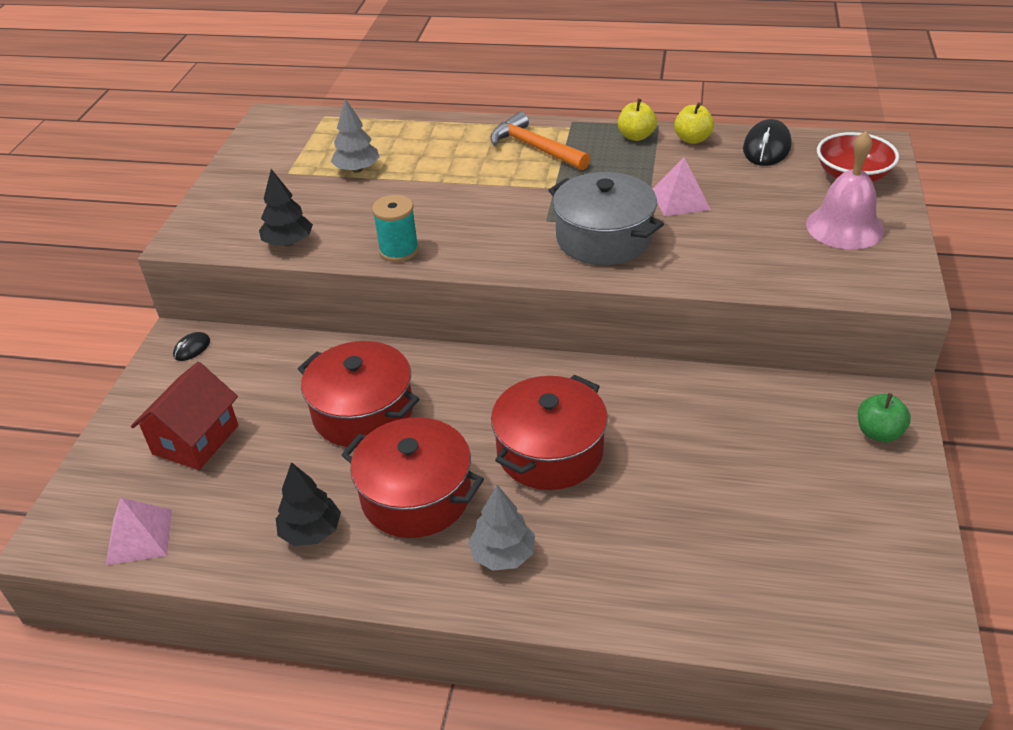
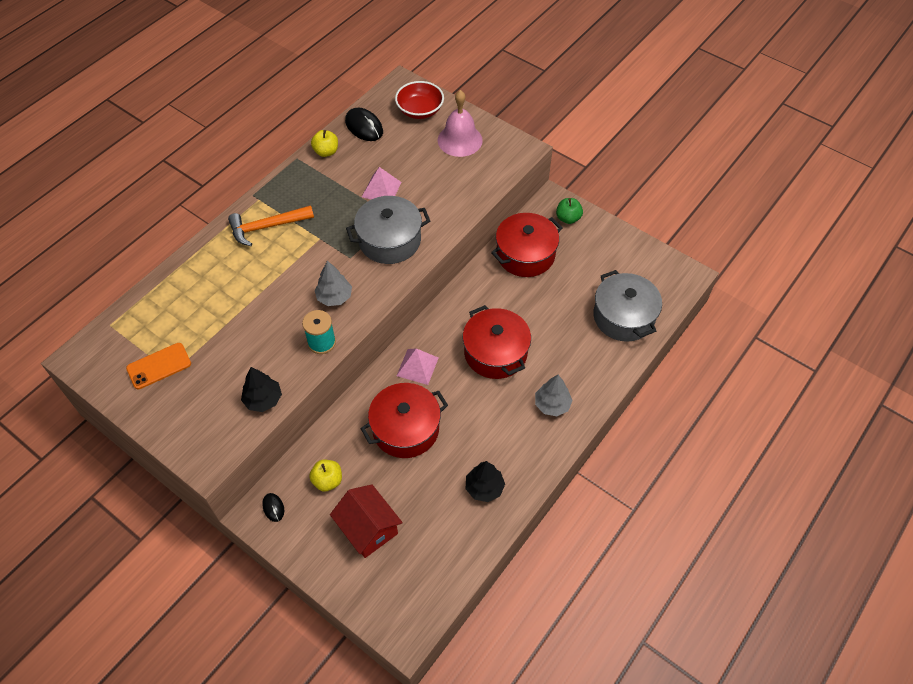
camera: 65 degrees left, 15 degrees up
(139, 536) = (433, 581): pink pyramid -> pink pyramid (417, 366)
(291, 162) = (159, 366): none -> orange phone
(357, 169) = (205, 331): grey tree -> grey tree (334, 297)
(416, 496) = (489, 427): red pot -> red pot (525, 254)
(636, 136) = (299, 174): yellow apple -> yellow apple (327, 480)
(749, 584) = (623, 316): none -> grey pot

